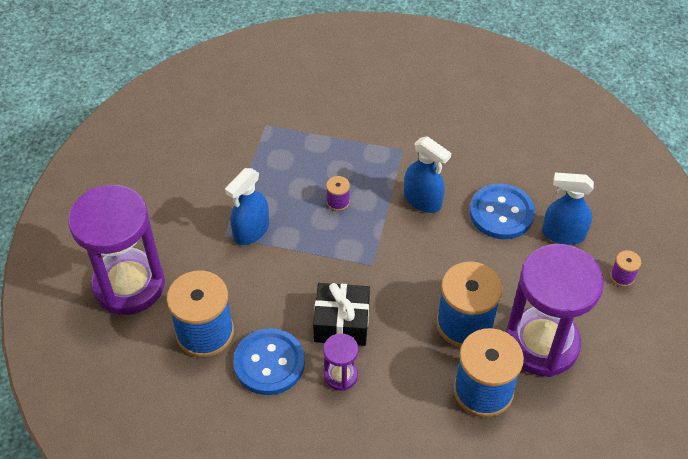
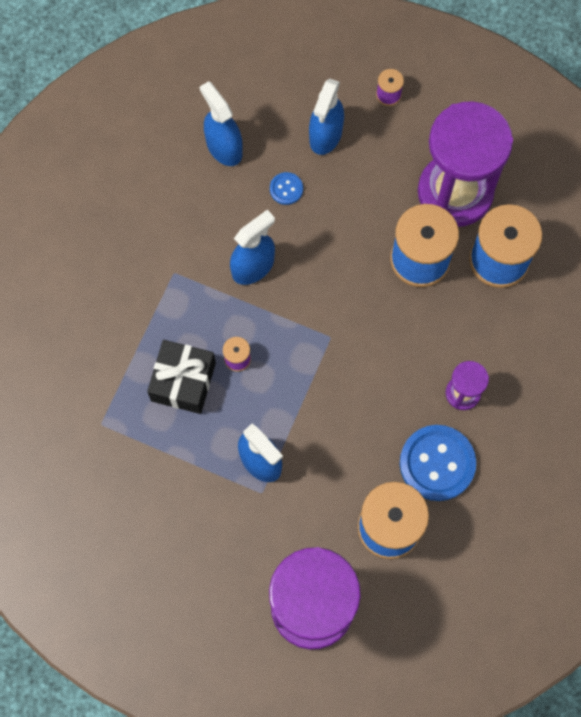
camera: 80 degrees left, 20 degrees up
(341, 323) = (400, 382): black gift -> black gift (183, 382)
(501, 213) = (286, 189): blue button -> blue button, size x0.47
(525, 164) = (224, 147): none -> blue spray bottle

